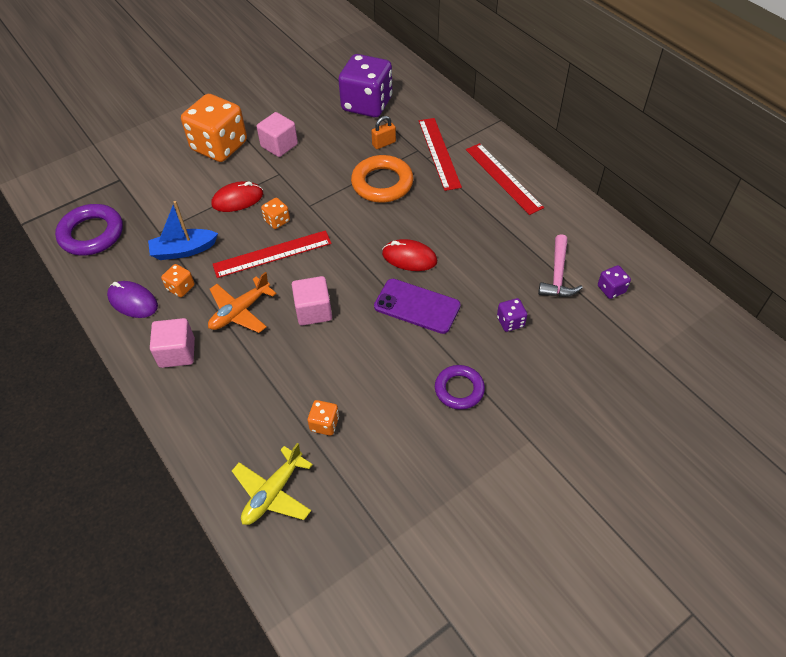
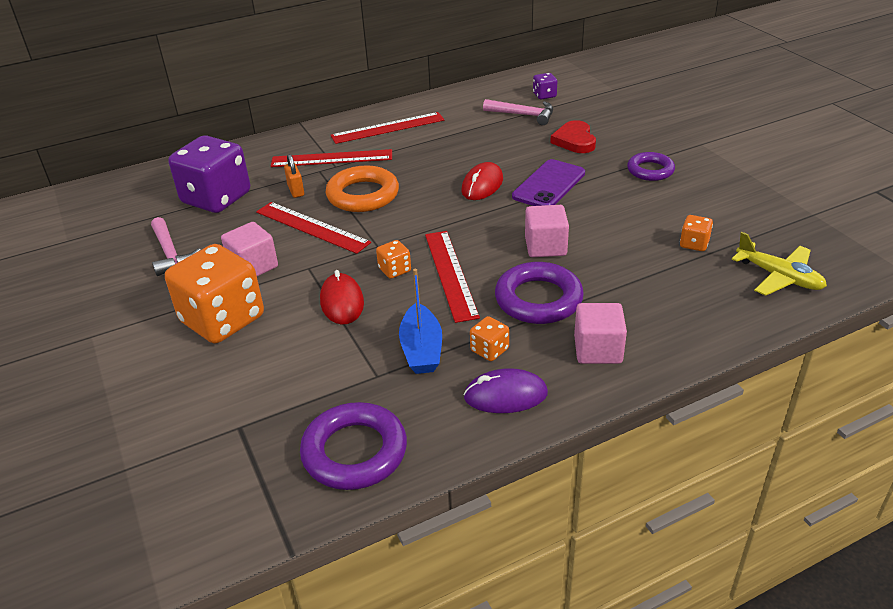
camera: 80 degrees left, 15 degrees down
(133, 301) = (505, 395): purple mouse -> purple mouse turned 45 degrees clockwise
(240, 311) = (538, 299): orange plane -> purple ring
(293, 102) = (170, 253): none -> pink hammer
(331, 164) = (311, 227): none -> red ruler
(510, 322) = (574, 141): purple dice -> red heart

